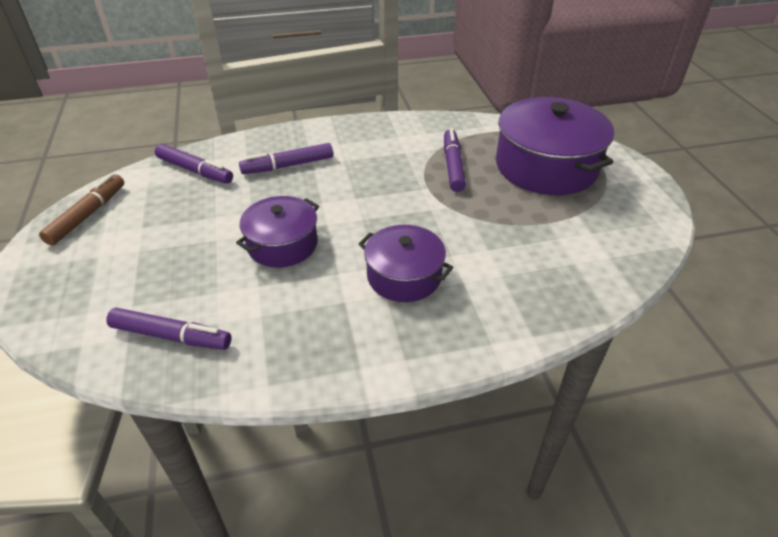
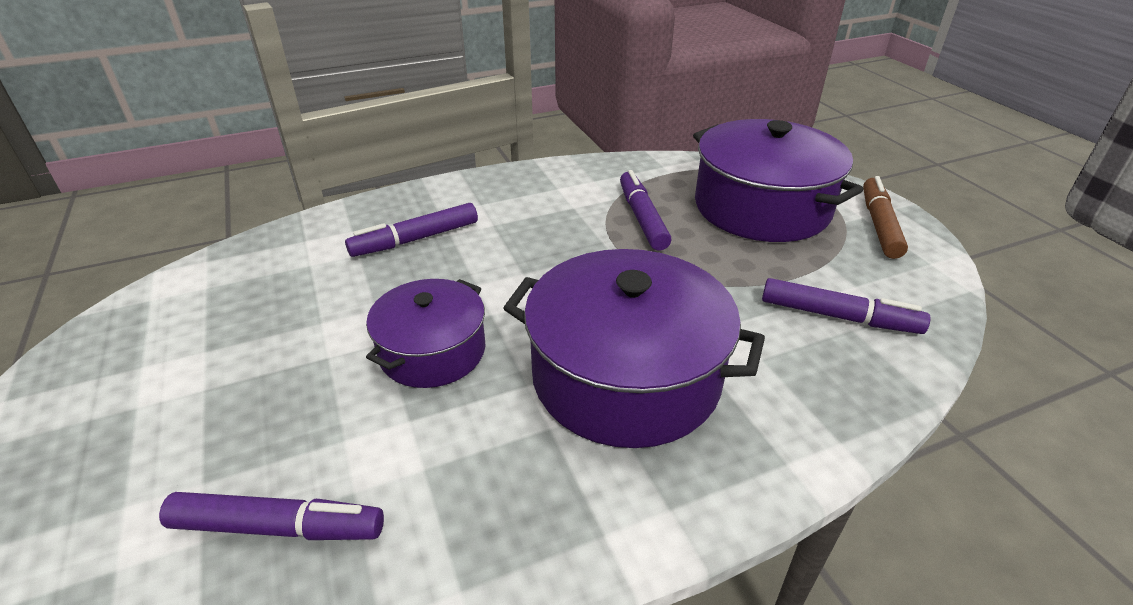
camera: 10 degrees left, 5 degrees down
(87, 215) = (113, 342): brown marker -> brown marker (879, 225)
(195, 170) = (278, 259): purple marker -> purple marker (838, 316)
(404, 276) = (626, 376): purple pot -> purple pot, size x1.69

